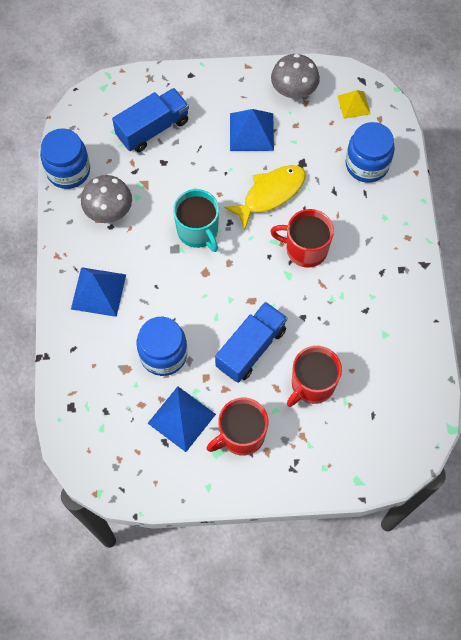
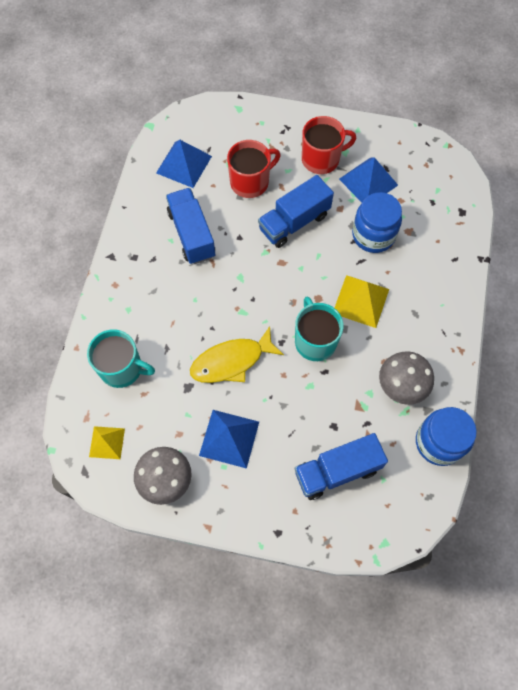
camera: 165 degrees left, 0 degrees up
(98, 291) = (424, 304): blue pyramid -> blue pyramid (184, 164)
(162, 280) = (361, 301): none -> yellow pyramid
(305, 249) = (216, 297): red mug -> none
(353, 308) = (192, 234): none -> blue truck
(367, 164) = (122, 368): blue jar -> turquoise mug

